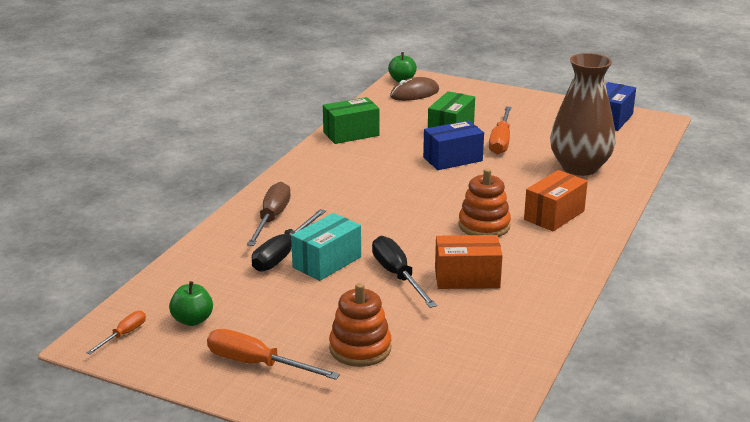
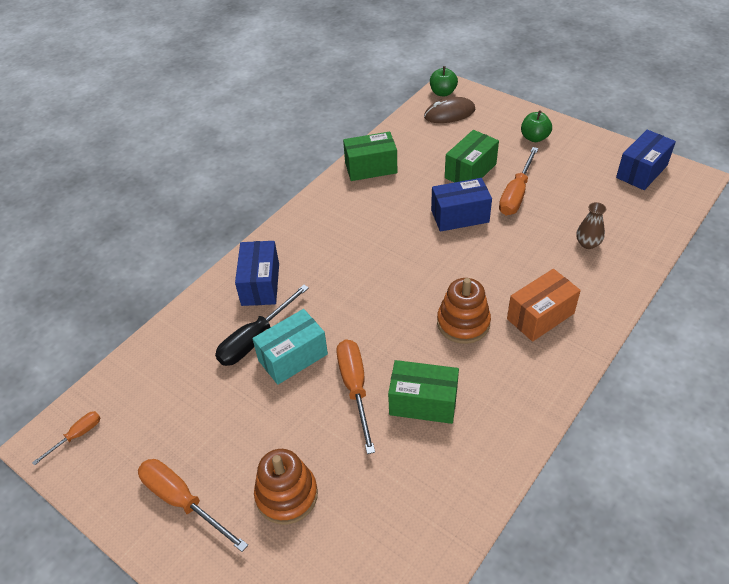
camera: 15 degrees right, 20 degrees up
(192, 320) = (144, 425): green apple -> green apple (534, 138)
(272, 218) = (260, 284): brown screwdriver -> blue box
(397, 275) = (355, 388): black screwdriver -> orange screwdriver
(467, 278) = (423, 402): orange box -> green box
(579, 167) = (587, 243): brown vase -> brown vase, size x0.41

